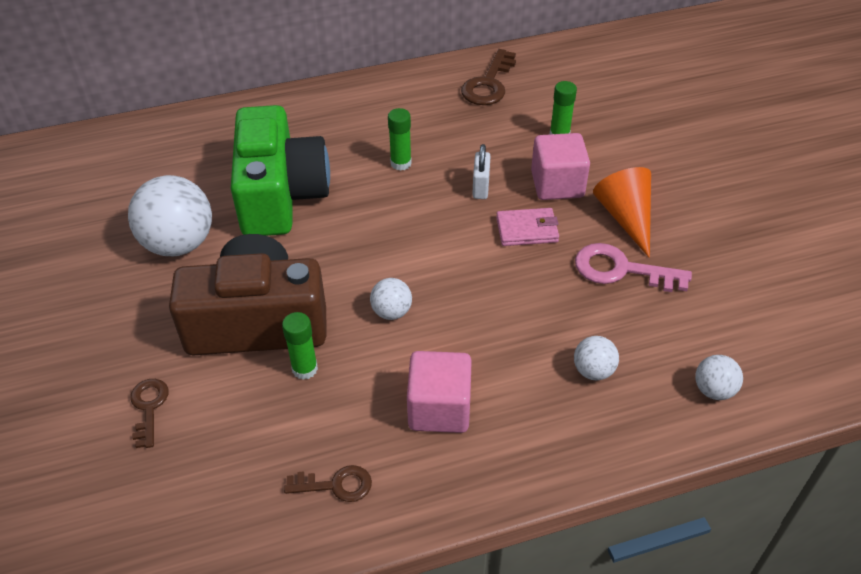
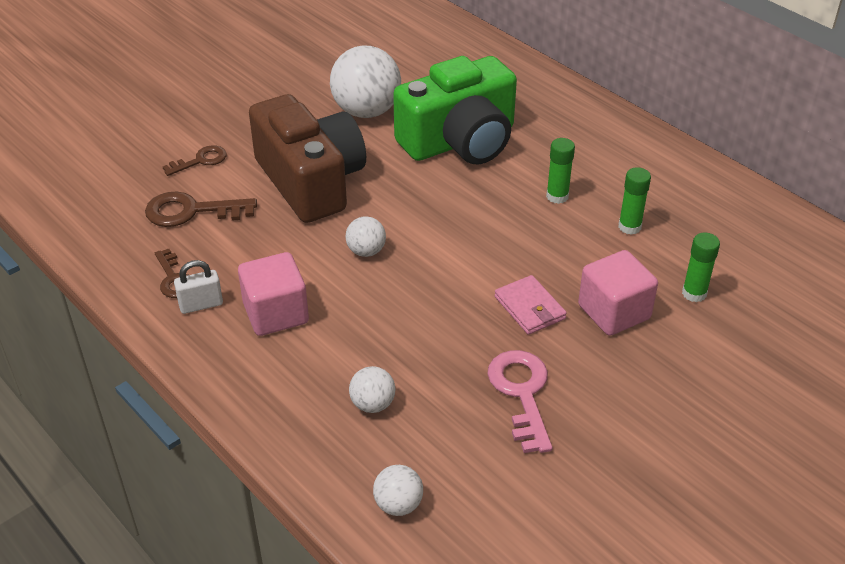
camera: 65 degrees right, 5 degrees down
(305, 369) = (277, 223): green glue stick -> green glue stick (629, 227)
(480, 187) = (565, 258): white padlock -> white padlock (201, 305)
(488, 83) = (732, 217): brown key -> brown key (192, 211)
(626, 217) = (604, 378): orange cone -> none

